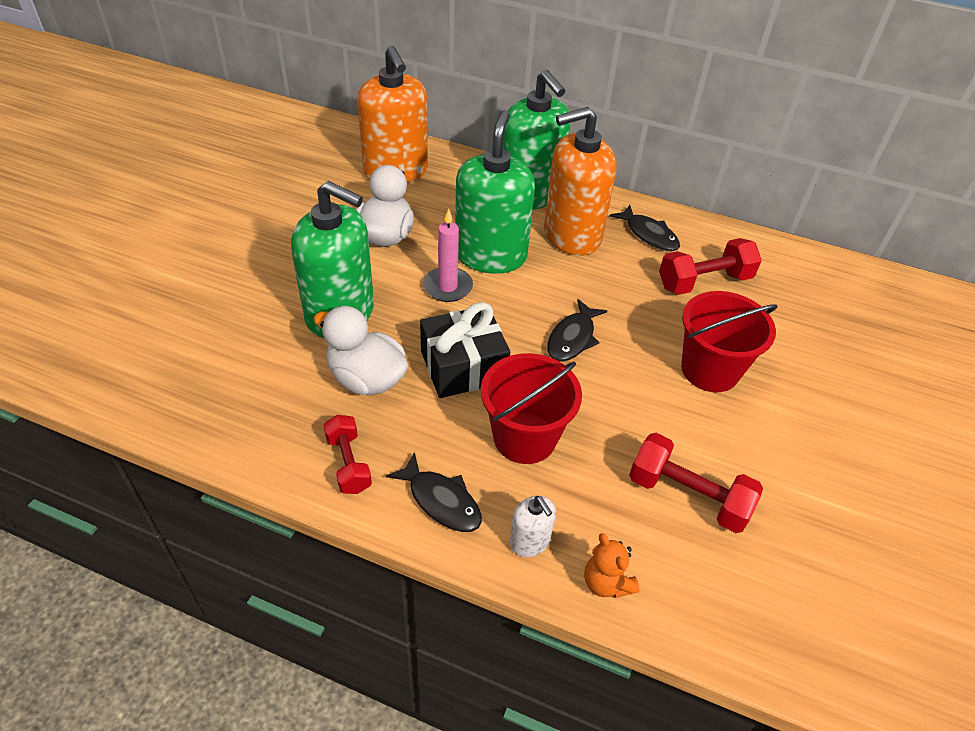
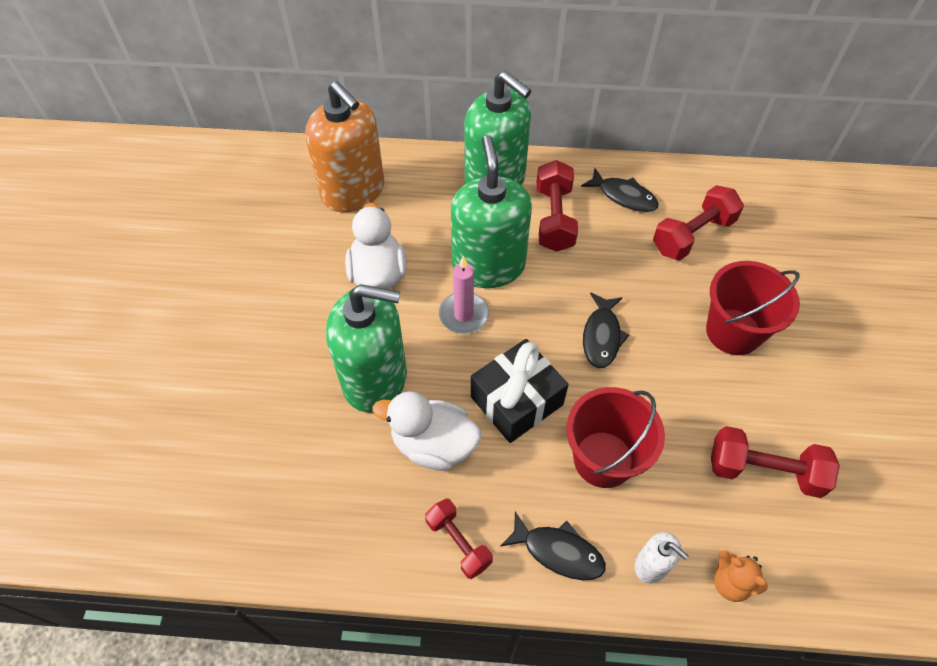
camera: 15 degrees left, 10 degrees up
(572, 235) = (554, 218): orange soap dispenser -> red dumbbell

